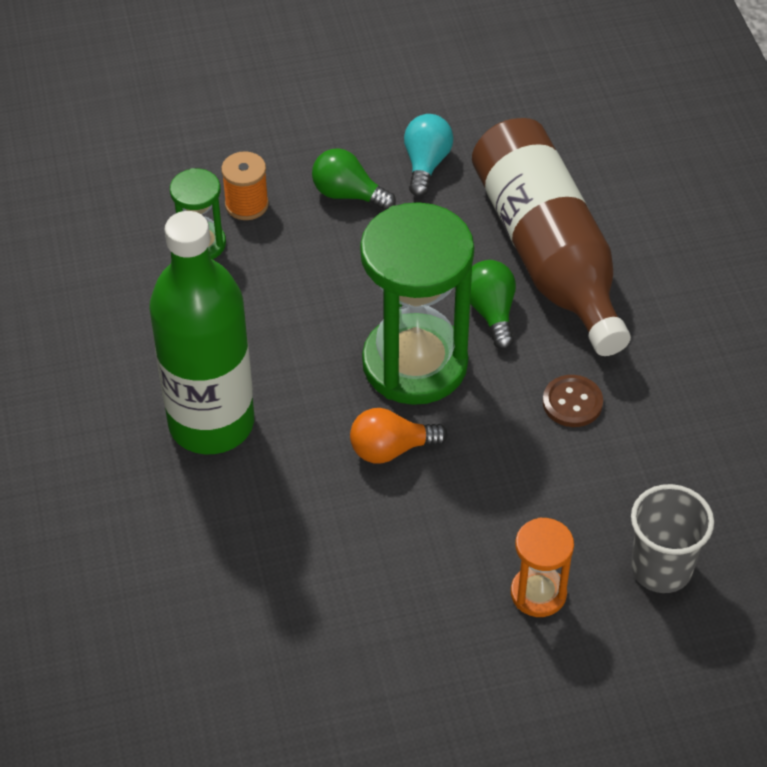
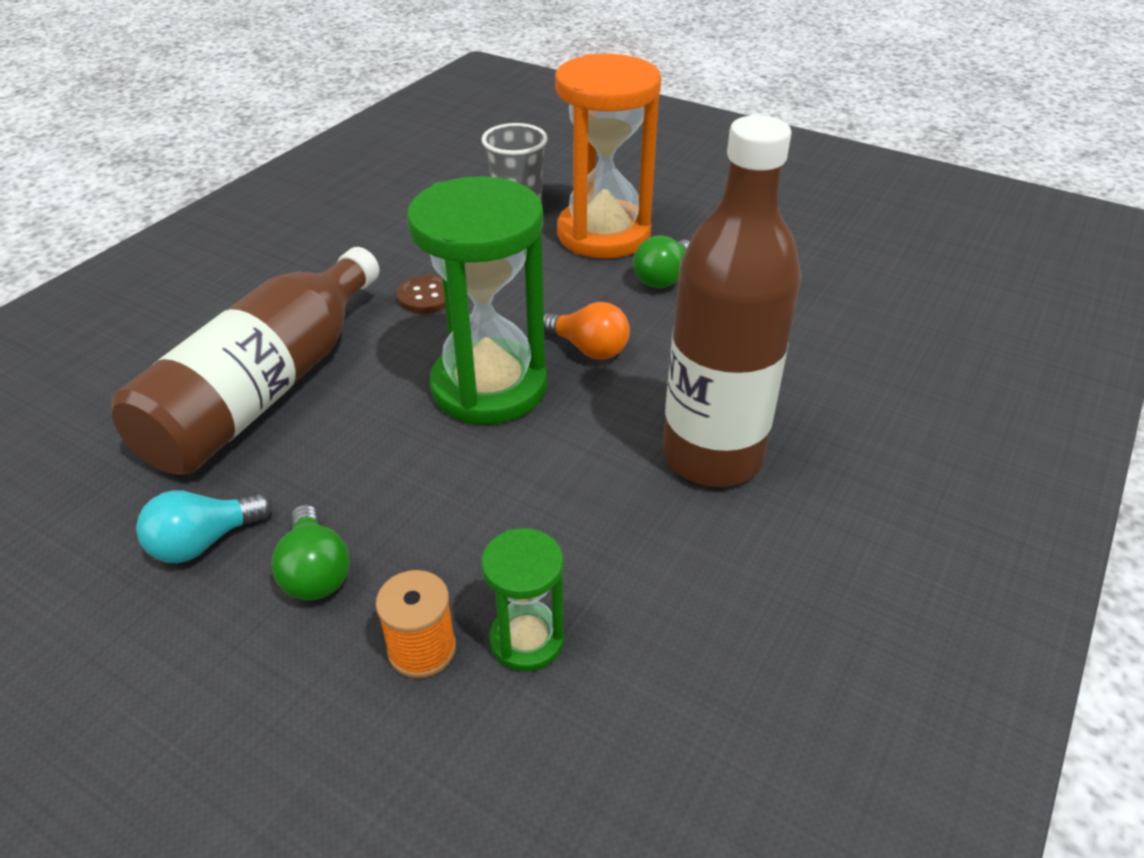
camera: 135 degrees left, 10 degrees down
(211, 423) = (712, 456): green bottle -> brown bottle
(491, 312) = (378, 380): green light bulb -> green light bulb (663, 278)
(538, 593) = (603, 234): orange hourglass -> orange hourglass, size x2.05

